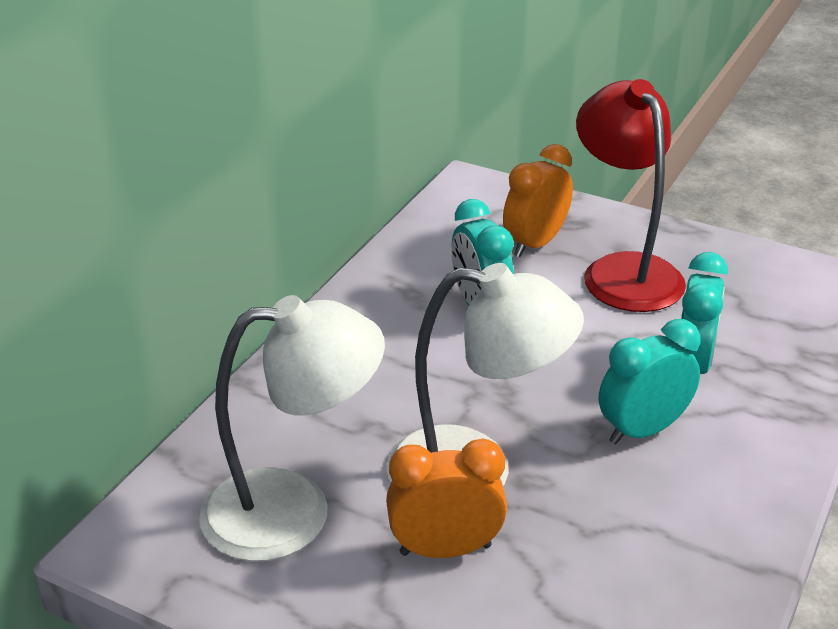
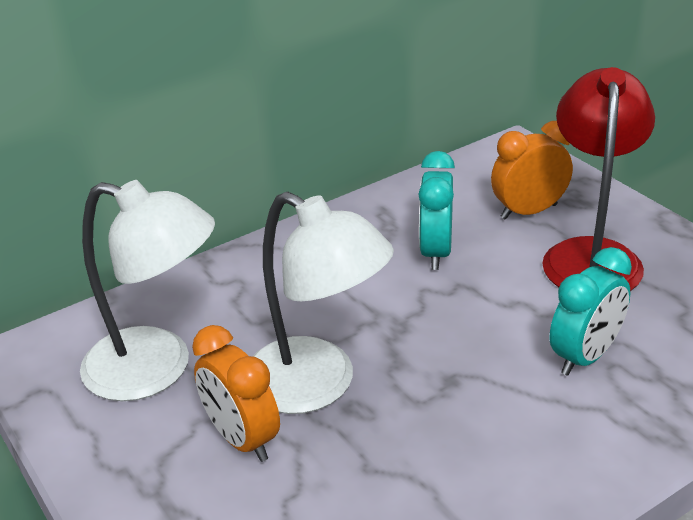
camera: 30 degrees right, 0 degrees up
(445, 549) = (242, 439): orange clock -> orange clock turned 150 degrees counterclockwise
(642, 430) = (490, 398): turquoise clock -> none

